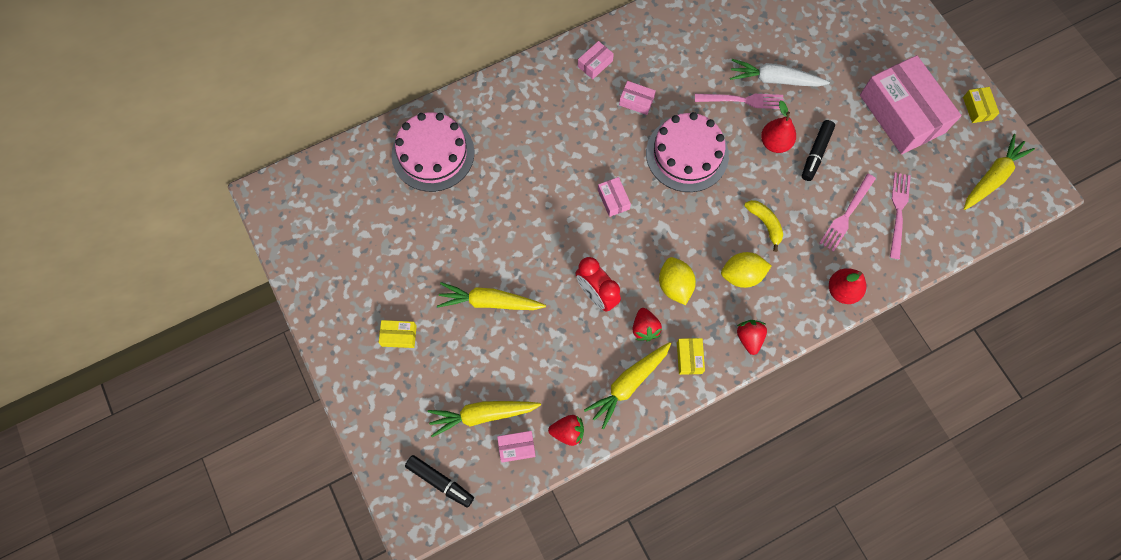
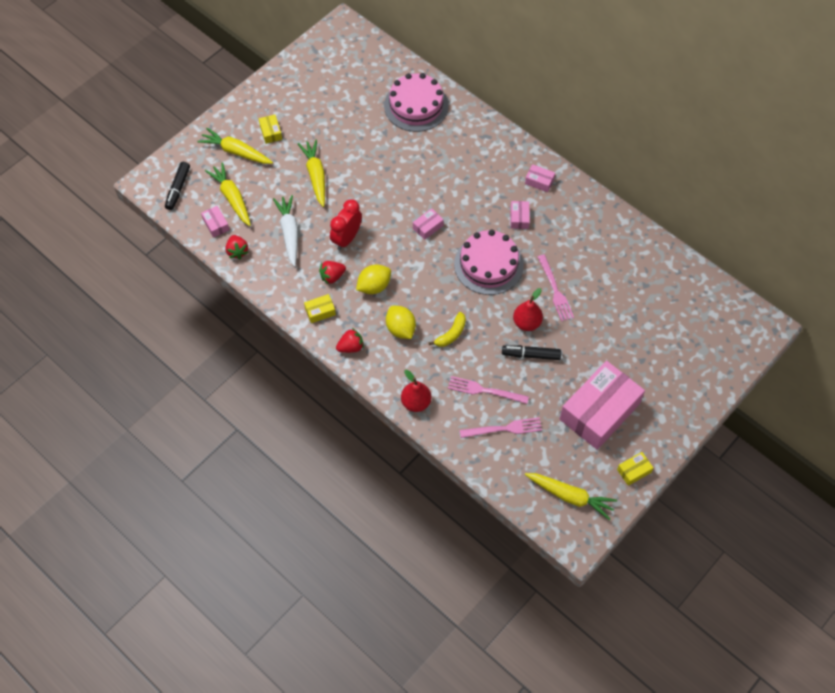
camera: 70 degrees right, 10 degrees down
(628, 384) = (286, 278): yellow carrot -> yellow carrot (236, 152)
(775, 80) = (586, 308): white carrot -> white carrot (289, 233)

